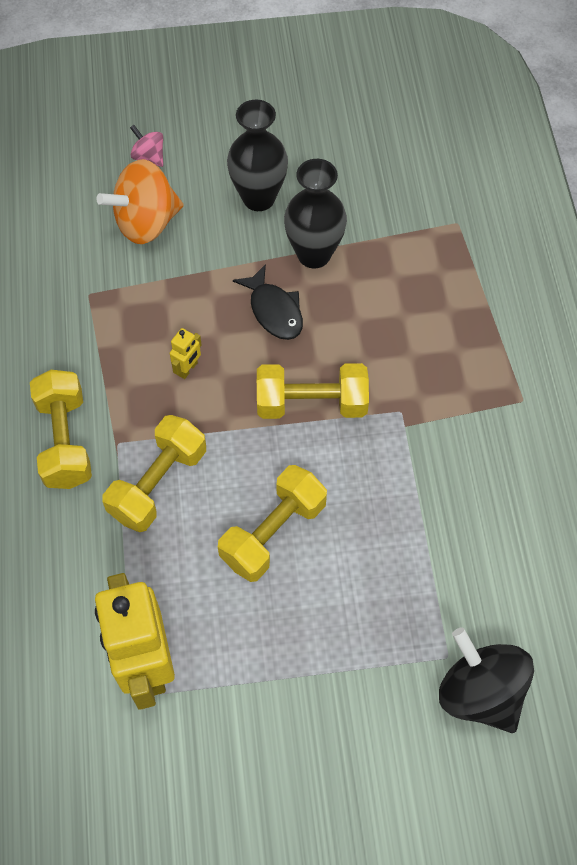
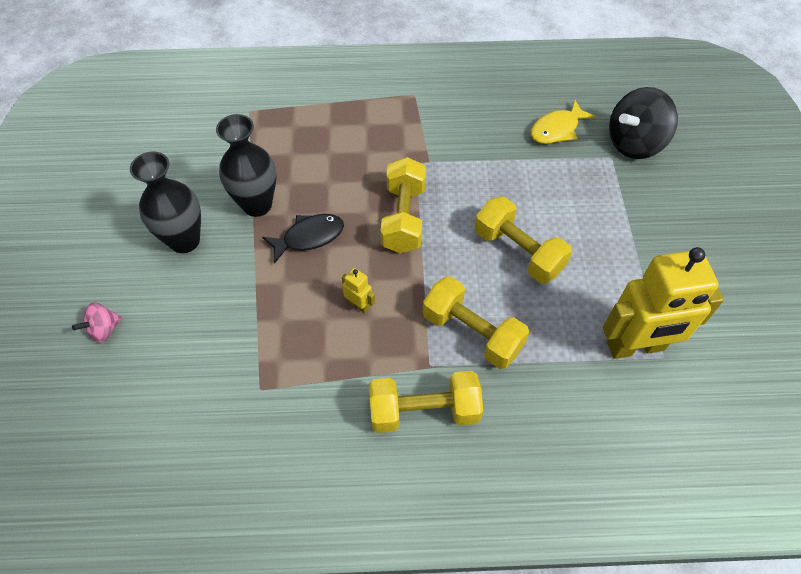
camera: 85 degrees left, 5 degrees down
(146, 223) = (186, 334): orange spinning top -> none
(489, 585) = (557, 129): none -> yellow fish

